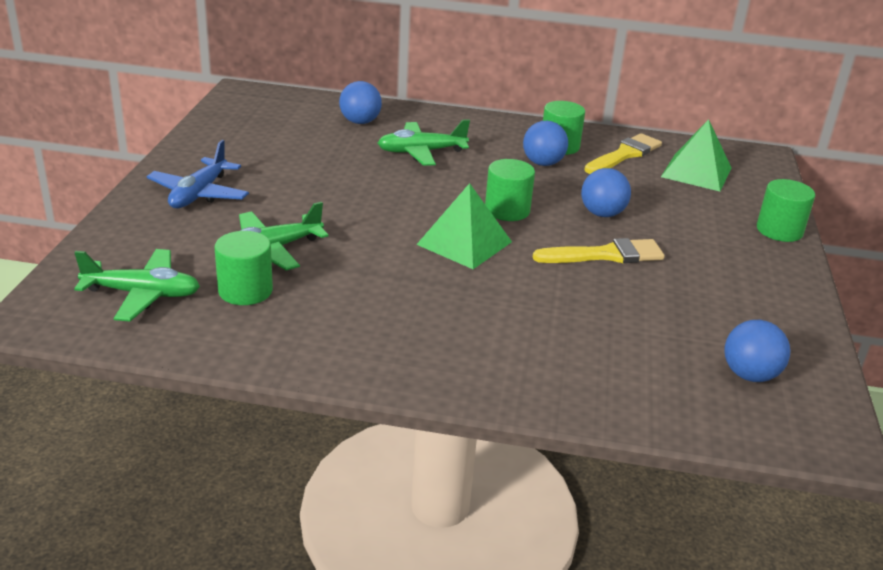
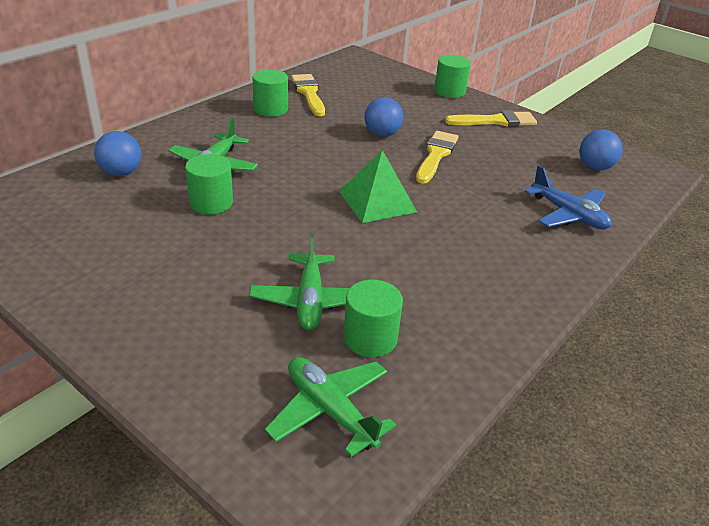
camera: 60 degrees left, 5 degrees up
(142, 294) = (330, 410): green plane -> green plane turned 75 degrees counterclockwise
(199, 194) = (160, 312): blue plane -> blue plane (568, 214)
(507, 210) = (345, 166): green cylinder -> green cylinder (211, 203)
(543, 163) = (289, 125): blue ball -> none
(696, 172) = (357, 83): green pyramid -> none
(754, 277) = (495, 121): none -> yellow brush

